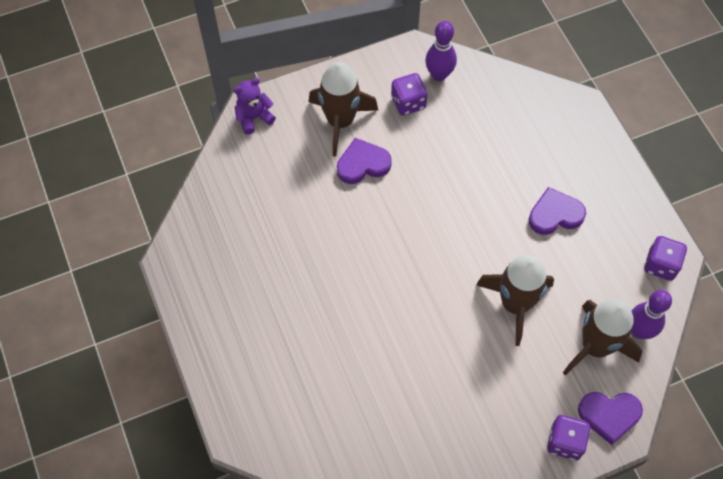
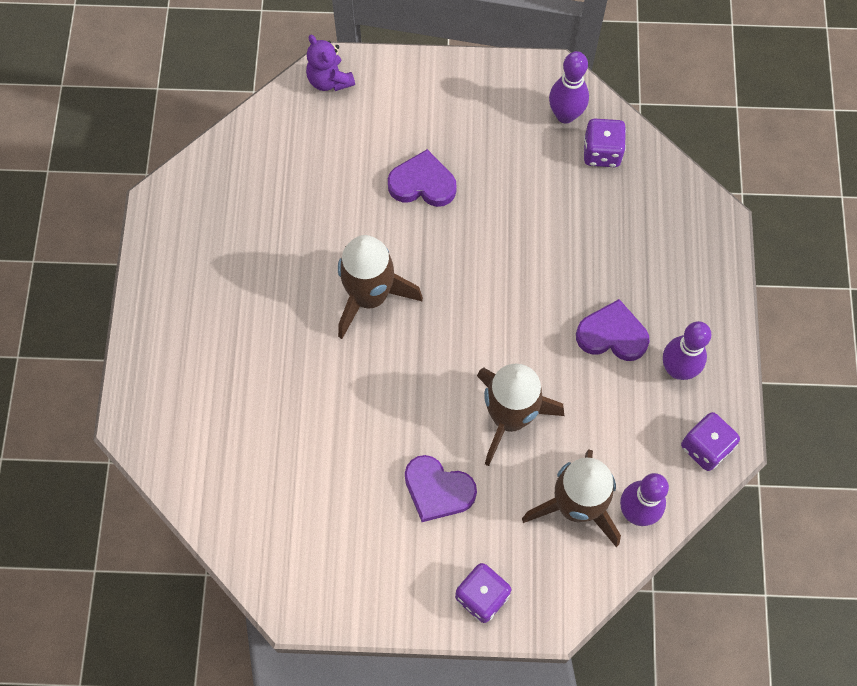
camera: 25 degrees right, 5 degrees up
(254, 117) = (329, 80): purple teddy bear -> purple teddy bear turned 120 degrees counterclockwise
(340, 121) = (423, 124): brown rocket -> brown rocket (370, 296)
(408, 103) = (512, 133): purple dice -> purple dice (601, 152)
(609, 415) = (548, 590): purple heart -> purple heart (438, 490)
(612, 219) = (677, 369): none -> purple bowling pin

